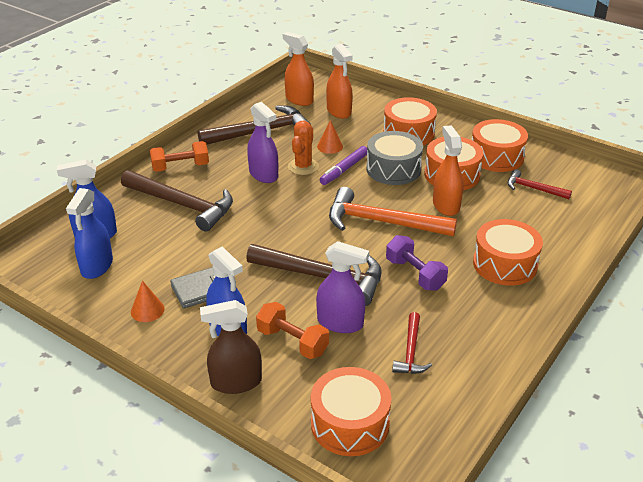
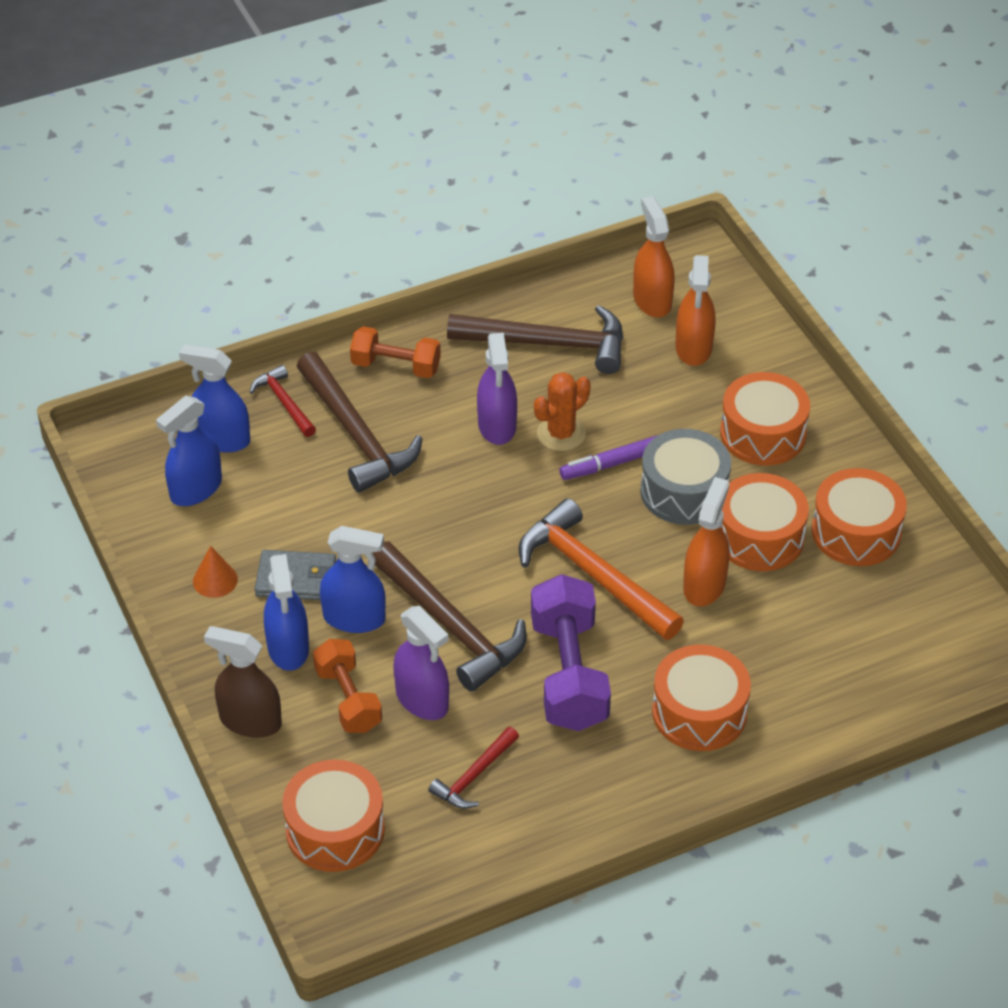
camera: 30 degrees right, 10 degrees up
(259, 296) = (354, 618): none -> blue spray bottle
(330, 146) = (627, 411): orange cone -> none
(415, 274) = (569, 674): purple dumbbell -> purple dumbbell, size x1.59
(533, 188) = (857, 611): red hammer -> red hammer (284, 402)

